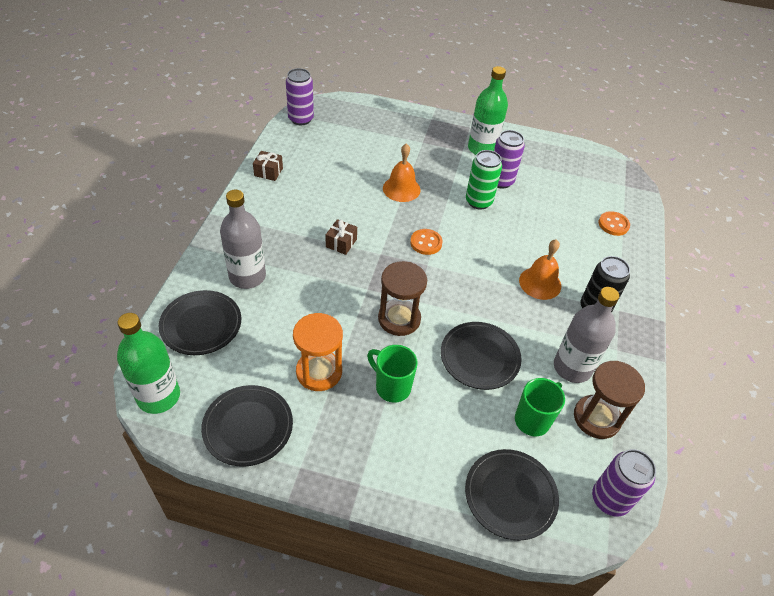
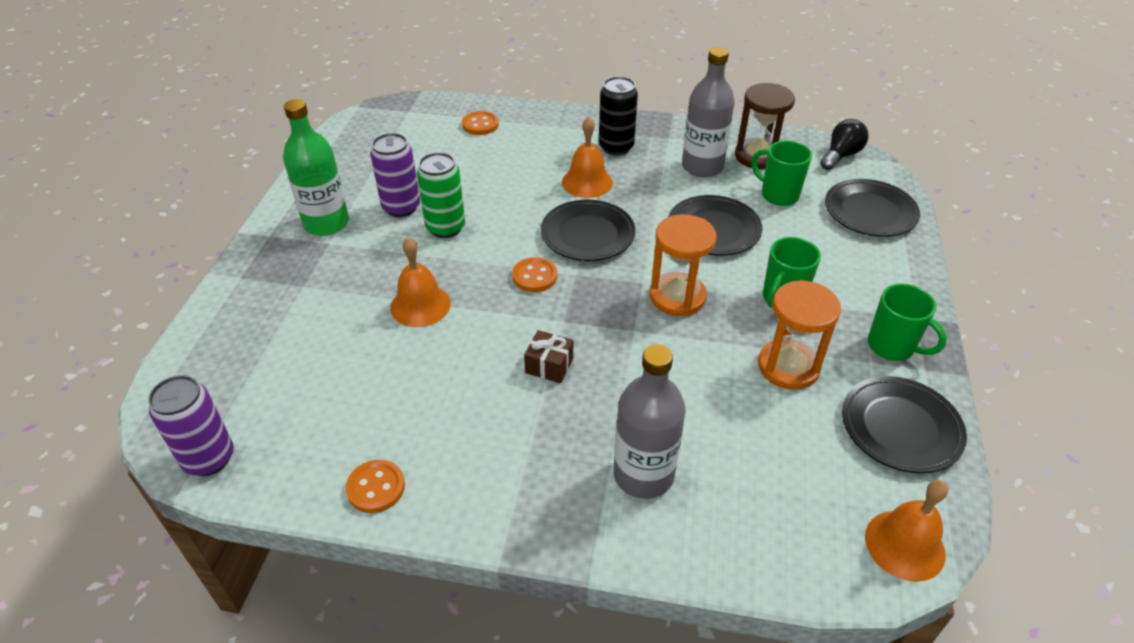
camera: 90 degrees left, 5 degrees down
(158, 396) = (904, 545): green bottle -> orange bell
(201, 325) = (759, 519): black plate -> black plate (587, 234)
(268, 172) = (376, 487): brown gift -> orange button
(328, 450) = (892, 347): none -> green mug
(399, 319) = (677, 297): brown hourglass -> orange hourglass
(609, 499) = (841, 155): purple can -> black light bulb

